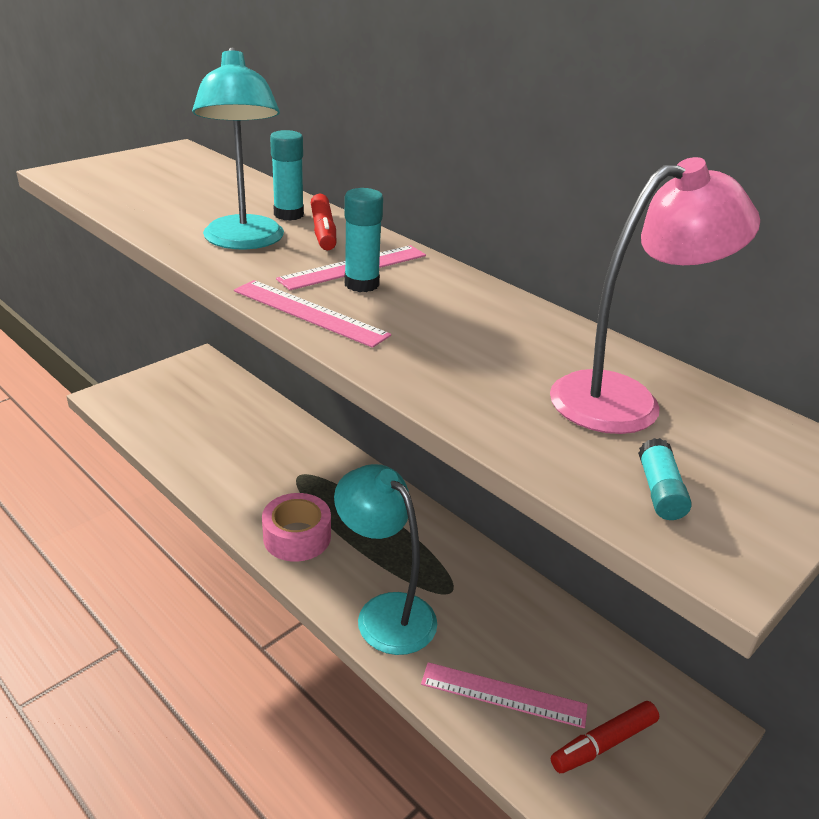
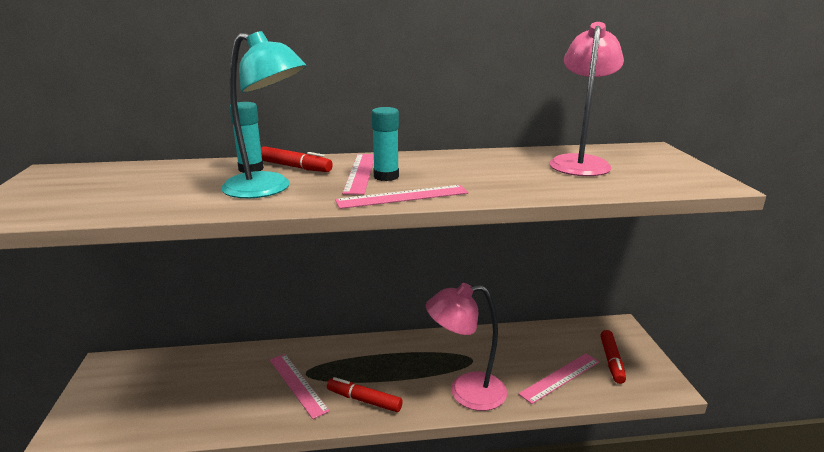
camera: 50 degrees left, 10 degrees down
(278, 479) = (297, 384): none -> pink ruler
(297, 537) = (364, 400): pink tape -> red marker
(385, 612) = (466, 392): turquoise lamp -> pink lamp
(659, 491) = (660, 179): turquoise glue stick -> none

